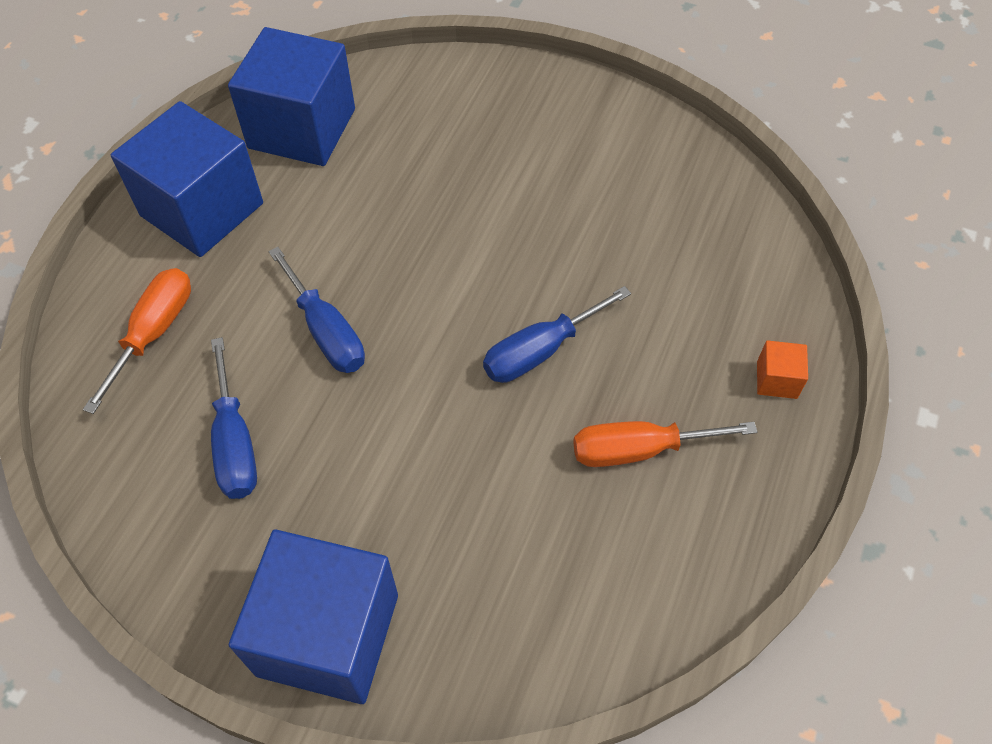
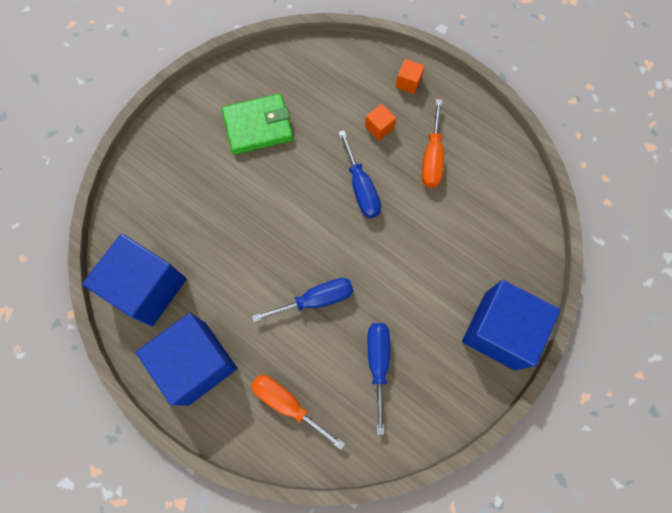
camera: 75 degrees left, 15 degrees up
(235, 443) = (378, 363): blue screwdriver -> blue screwdriver turned 90 degrees counterclockwise
(598, 188) = (258, 126): none -> green wallet
(665, 353) = (379, 127): none -> orange cube

